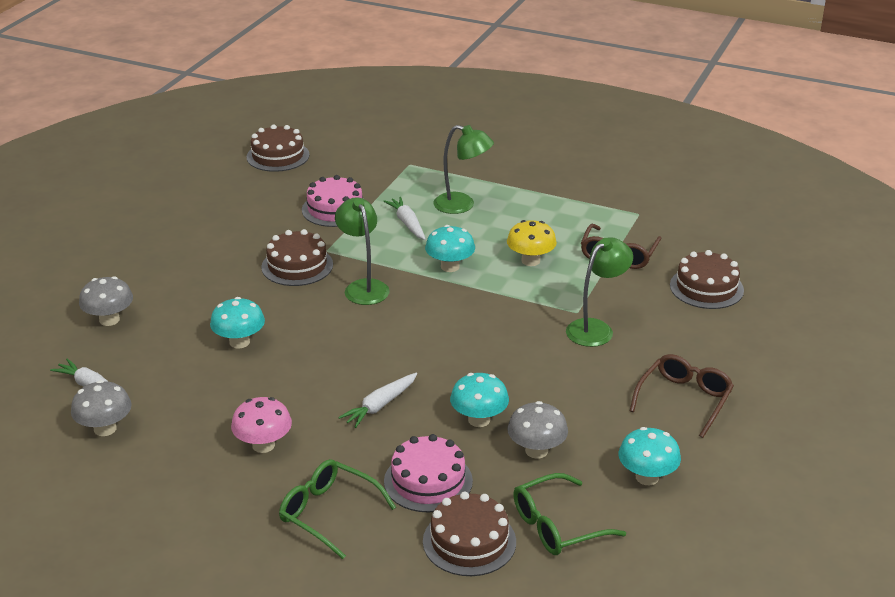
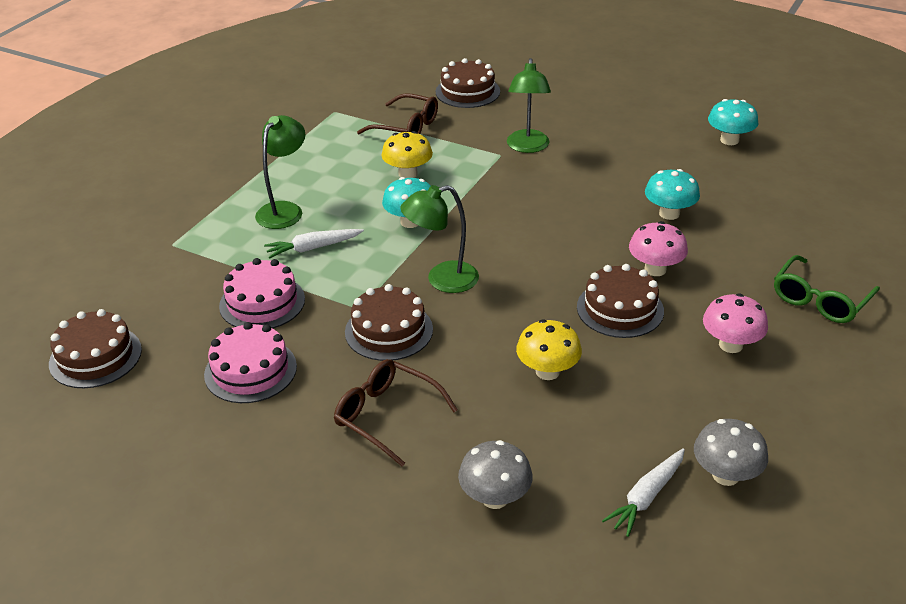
camera: 85 degrees left, 5 degrees up
(239, 342) = (547, 371): turquoise mushroom -> yellow mushroom
(380, 405) = (655, 269): white carrot -> pink mushroom
(428, 481) = (760, 243): pink cake -> pink cake (250, 370)
(469, 541) = (831, 224): brown cake -> brown cake (620, 309)
(536, 451) = (707, 187): grey mushroom -> none
(557, 526) = (798, 182): green glasses -> none
(596, 328) = (527, 147): green lamp -> green lamp turned 135 degrees counterclockwise
(684, 400) = (629, 116): brown glasses -> brown glasses (386, 416)

